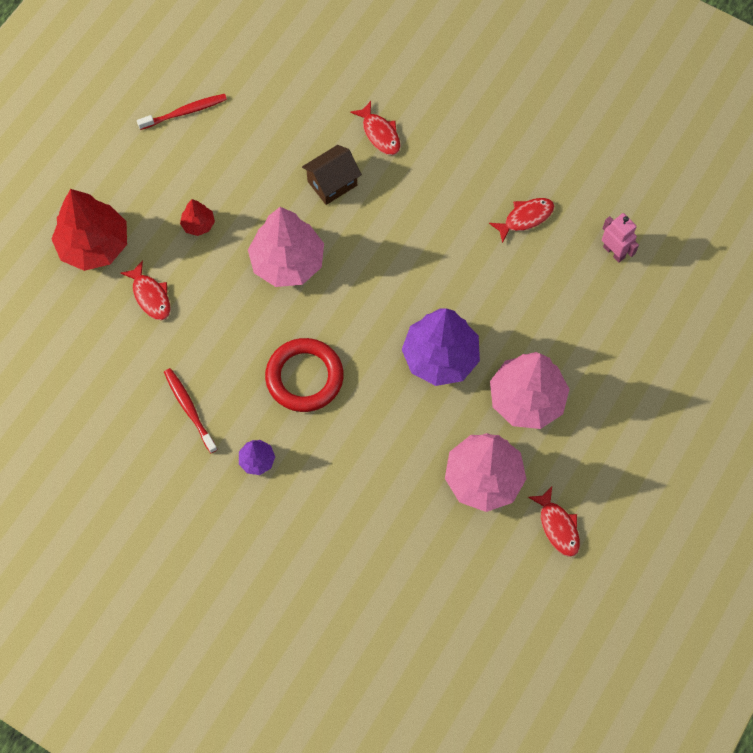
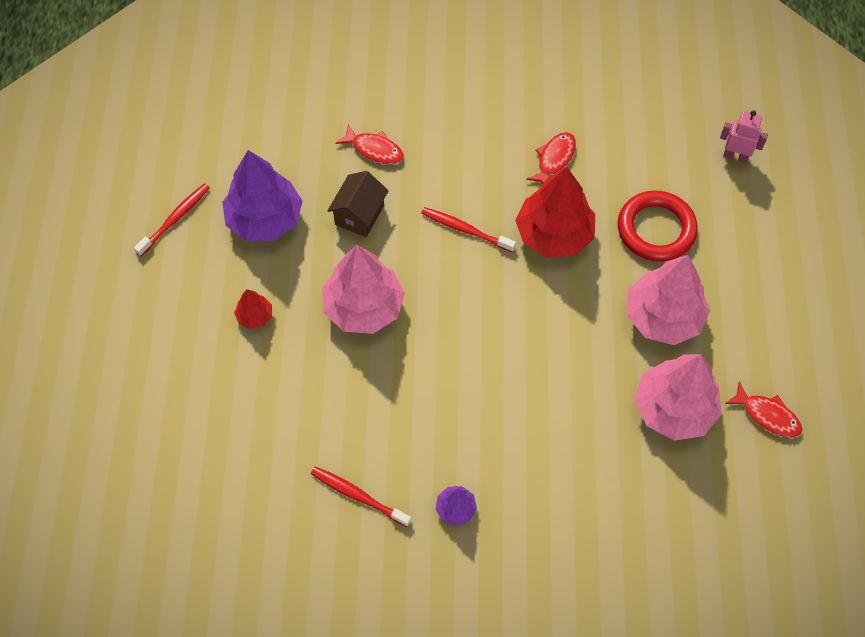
camera: 30 degrees left, 5 degrees down
(94, 245) = (162, 388): red tree -> red tree (554, 234)
(150, 296) = (250, 408): red fish -> none
(304, 377) = (449, 405): red ring -> red ring (656, 229)
(411, 240) = (466, 230): none -> red toothbrush
(440, 357) = (562, 320): purple tree -> purple tree (265, 219)
(614, 252) = (650, 150): pink robot -> pink robot (735, 156)

